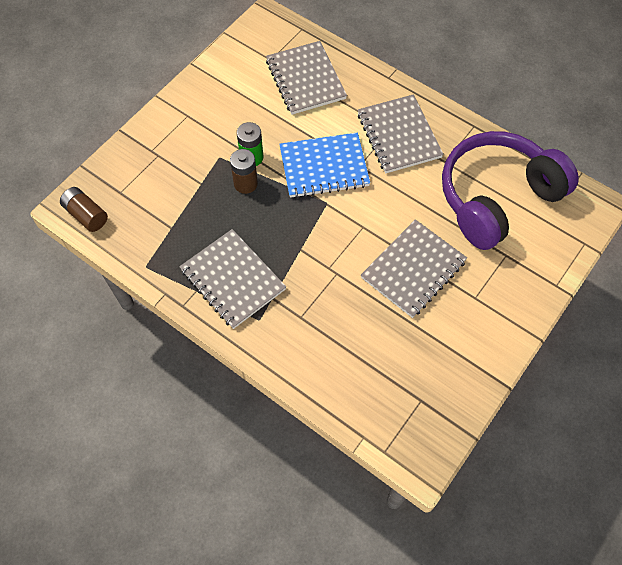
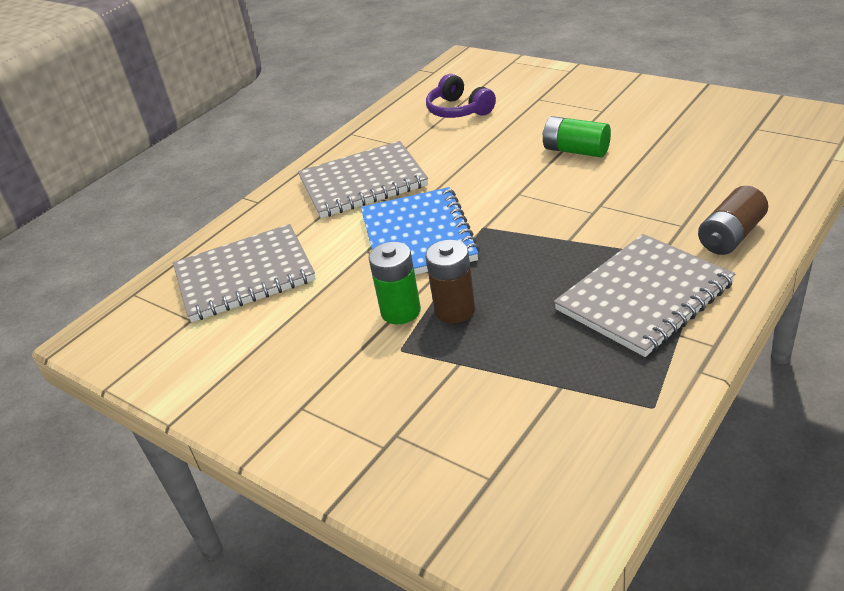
camera: 85 degrees left, 25 degrees down
(86, 215) = (556, 526): brown battery -> brown battery (731, 236)
(413, 269) = (576, 151): grey notebook -> green battery
(497, 197) = (459, 110): purple headphones -> purple headphones, size x0.44

